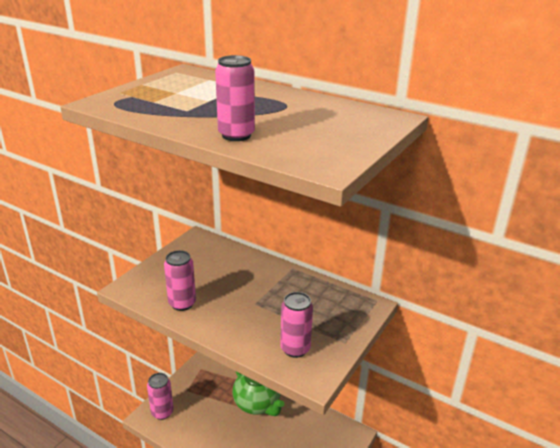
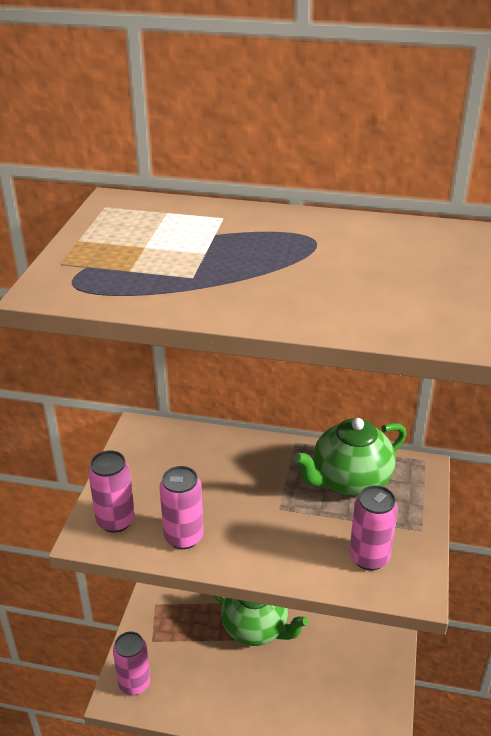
camera: 20 degrees left, 5 degrees up
(236, 135) = (301, 308): pink can -> pink can (115, 521)
(314, 299) = (349, 480): none -> green teapot

